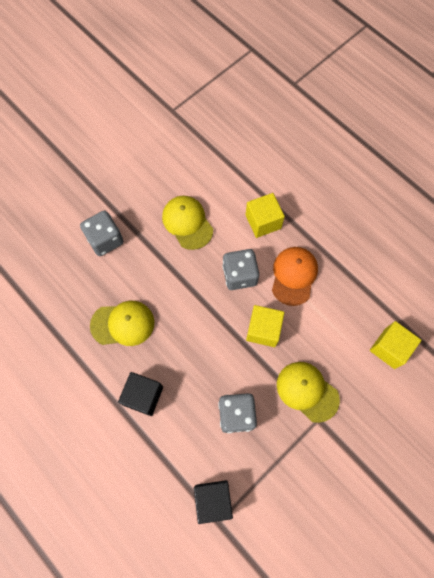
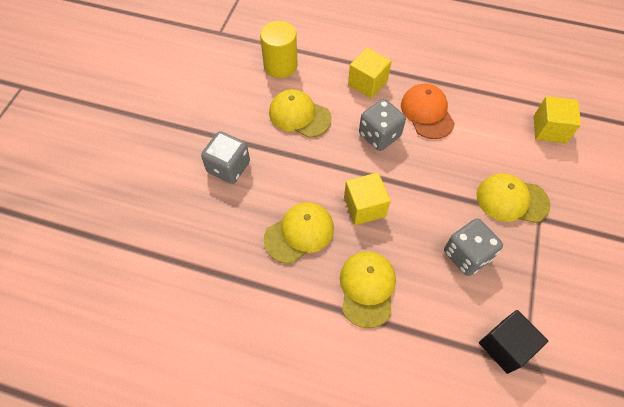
camera: 30 degrees left, 10 degrees down
(143, 396) = (367, 288): black cube -> yellow cap
(202, 168) = (280, 66): none -> yellow cylinder
(263, 330) = (435, 169): yellow cube -> yellow cube (364, 207)

